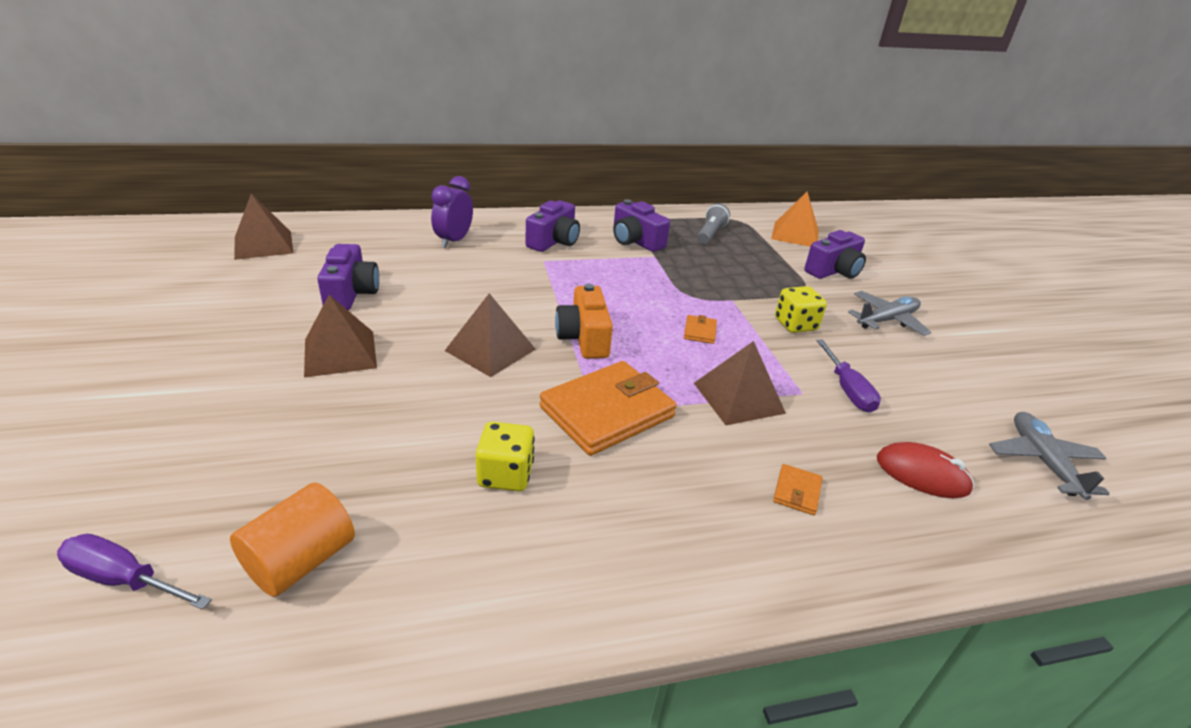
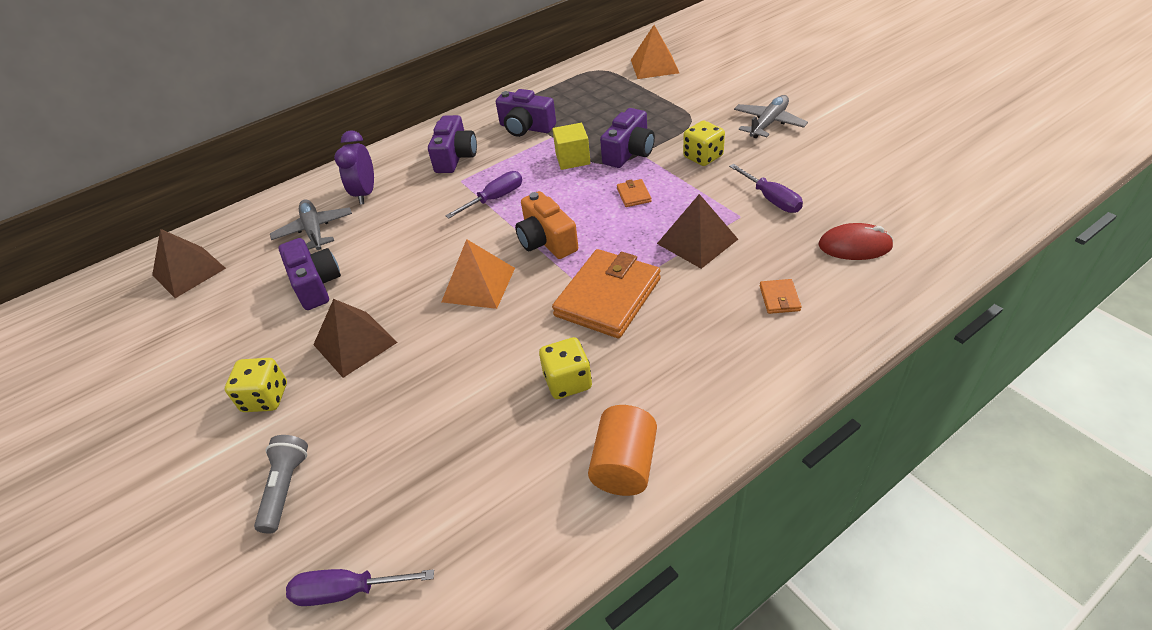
camera: 15 degrees left, 10 degrees up
(226, 365) = (265, 398): none -> yellow dice
(301, 561) = (468, 514): orange cylinder -> orange cylinder (624, 465)
(490, 350) = (478, 285): brown pyramid -> orange pyramid
(562, 285) = (494, 199): none -> purple screwdriver
(661, 280) = (572, 159): none -> yellow cube
(710, 233) = (584, 93): grey flashlight -> grey flashlight (286, 488)
(834, 271) = (705, 92): purple camera -> purple camera (629, 152)
(1042, 461) = (927, 199): grey plane -> grey plane (314, 231)

